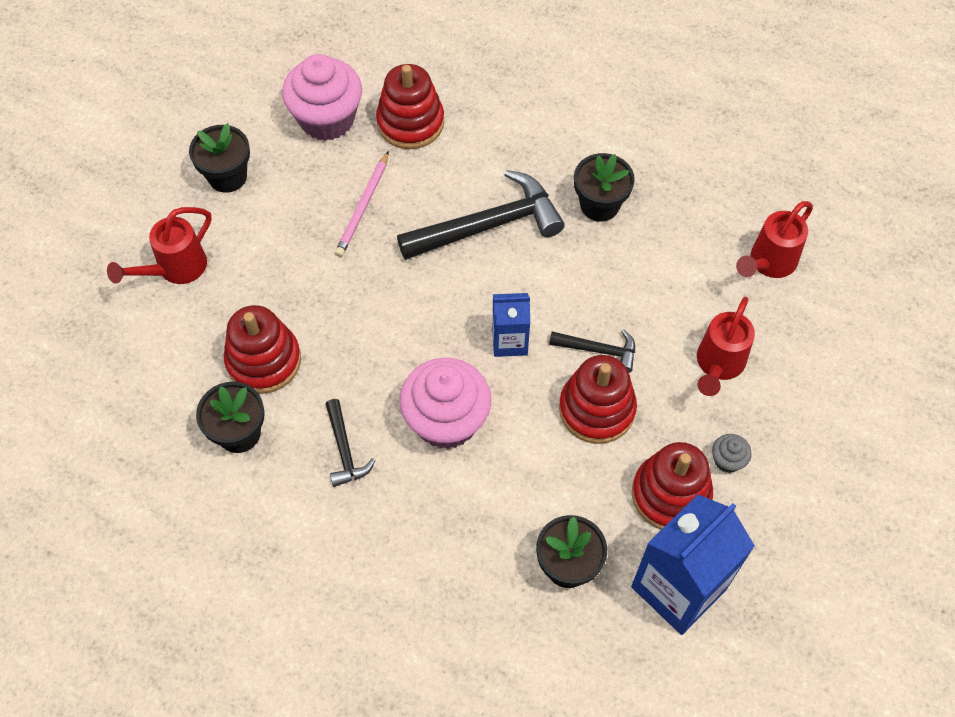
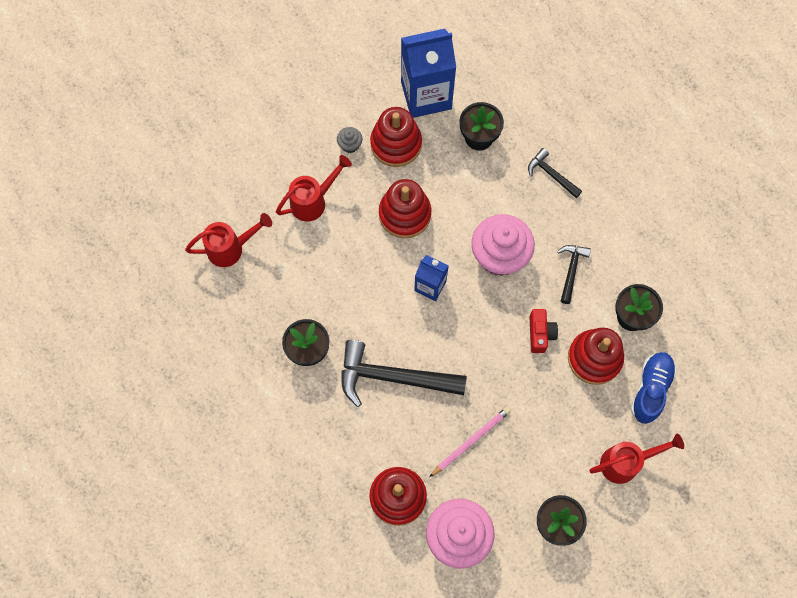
camera: 150 degrees left, 10 degrees up
(178, 359) = (650, 389): none -> blue shoe
(344, 354) = (540, 334): none -> red camera
(599, 350) = (378, 249): black hammer -> black hammer (551, 174)

